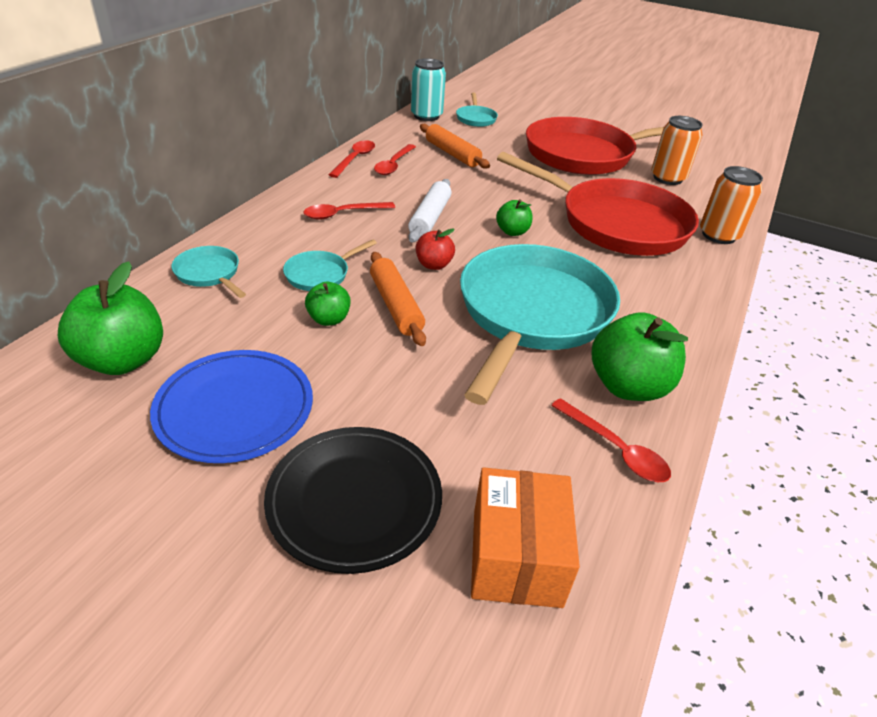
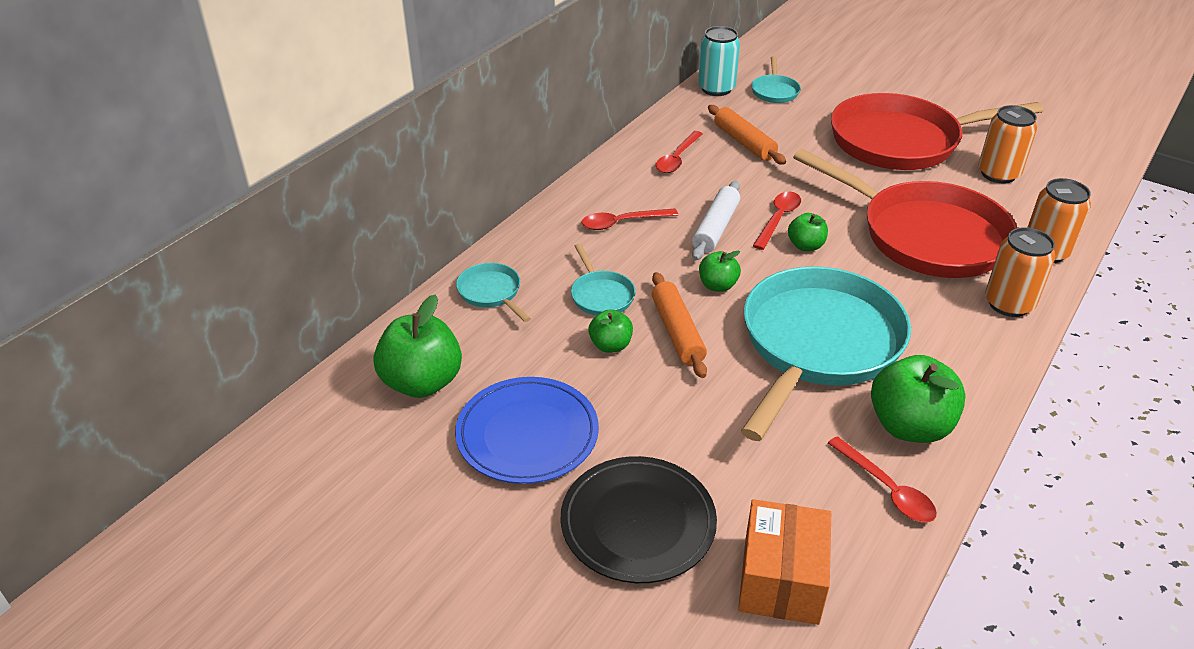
camera: 10 degrees right, 0 degrees up
(320, 274) = (601, 295): turquoise pan -> turquoise pan turned 75 degrees counterclockwise
(355, 159) = (634, 151): red spoon -> red spoon (778, 219)
(434, 265) = (717, 285): red apple -> green apple
(697, 276) = (1008, 304): none -> orange can

